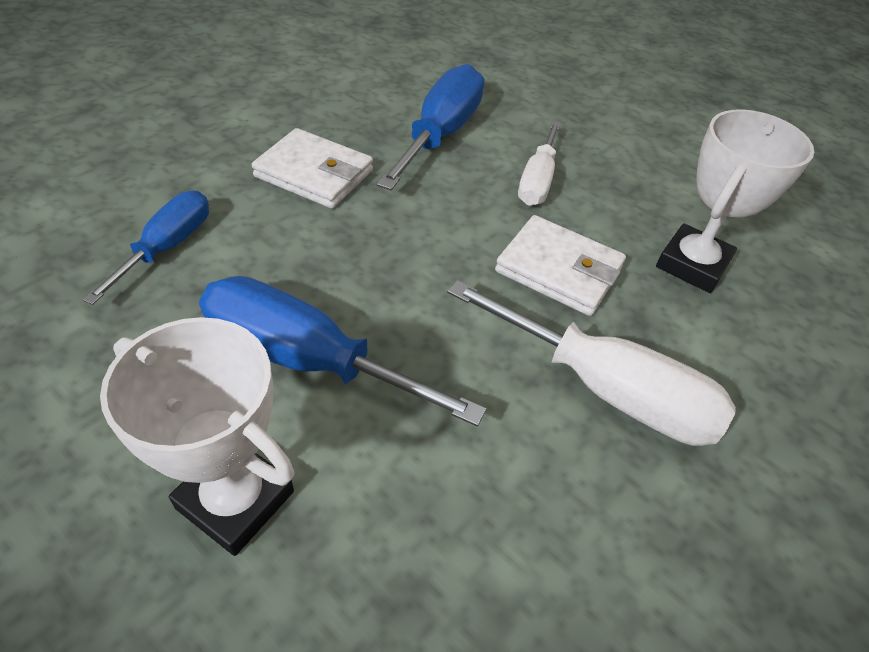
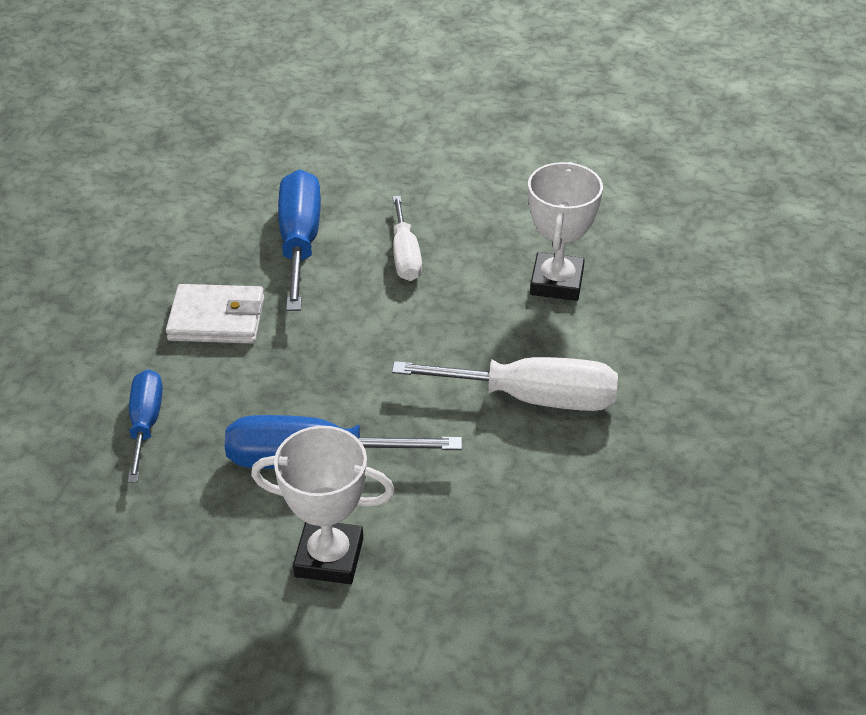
camera: 20 degrees left, 5 degrees down
(559, 270) = (459, 325): white wallet -> none

